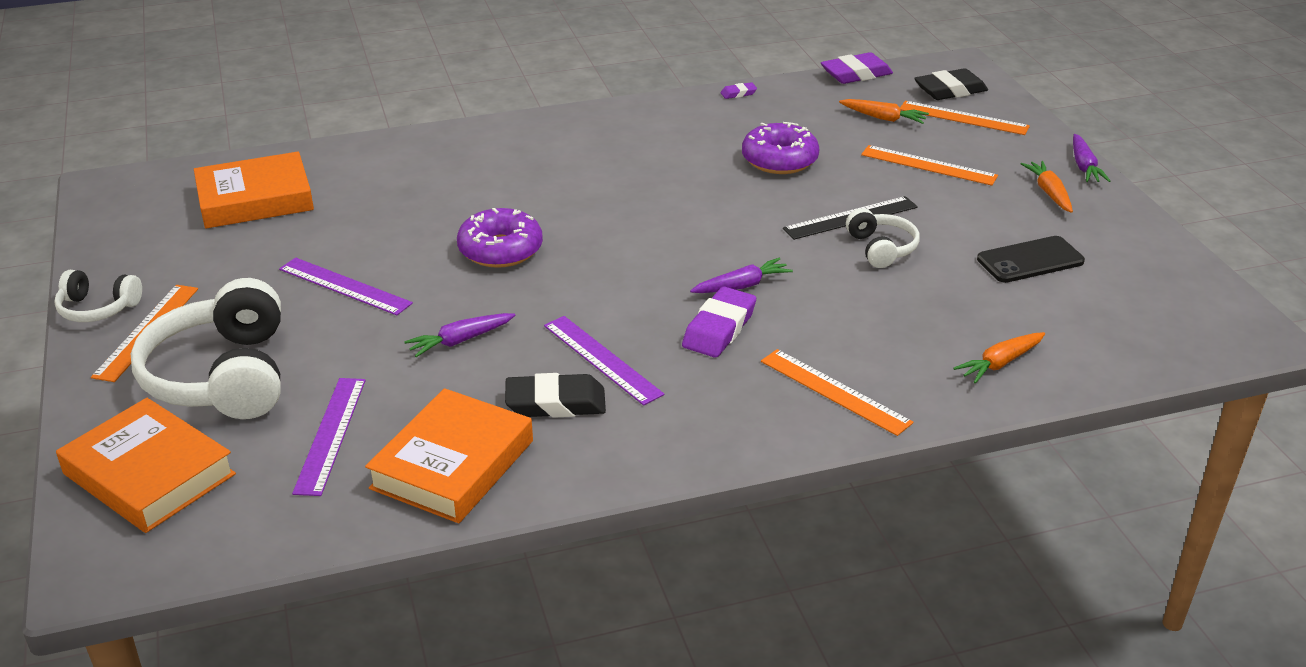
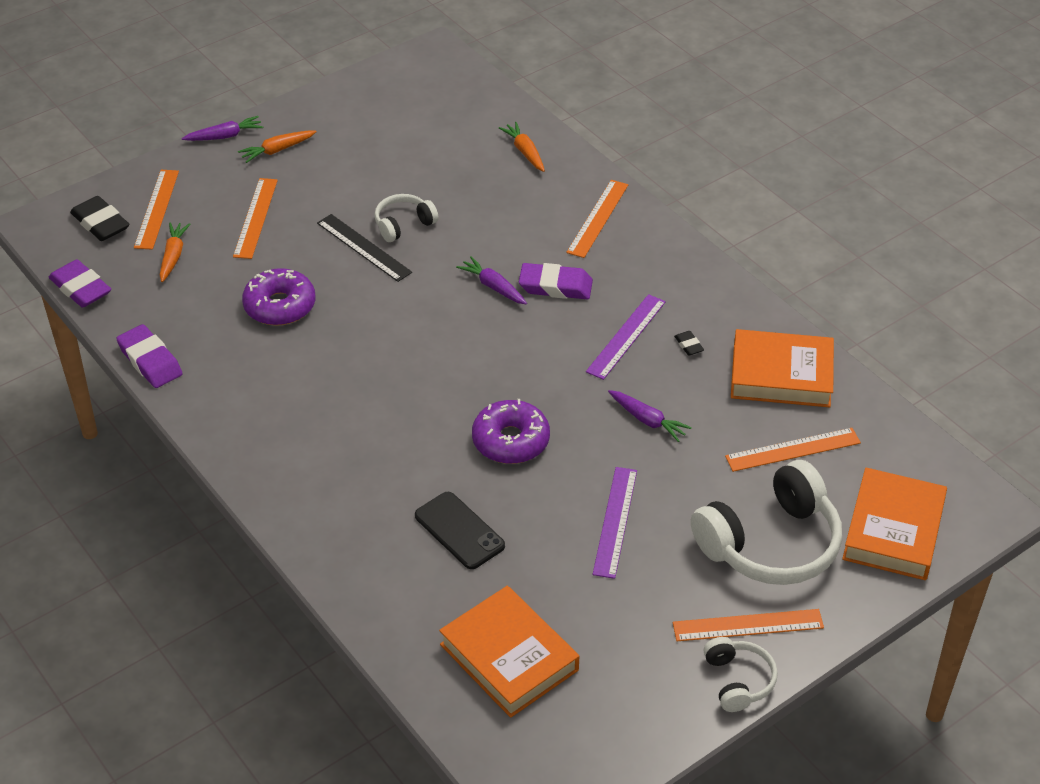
camera: 110 degrees left, 10 degrees up
(330, 434) = (793, 450): purple ruler -> orange ruler
(555, 403) = (688, 345): black eraser -> black eraser, size x0.48
(738, 93) = (150, 361): purple eraser -> purple eraser, size x2.07
(1000, 363) = (525, 152): orange carrot -> orange carrot turned 150 degrees counterclockwise
(1030, 260) = (386, 151): black phone -> black phone (459, 531)

